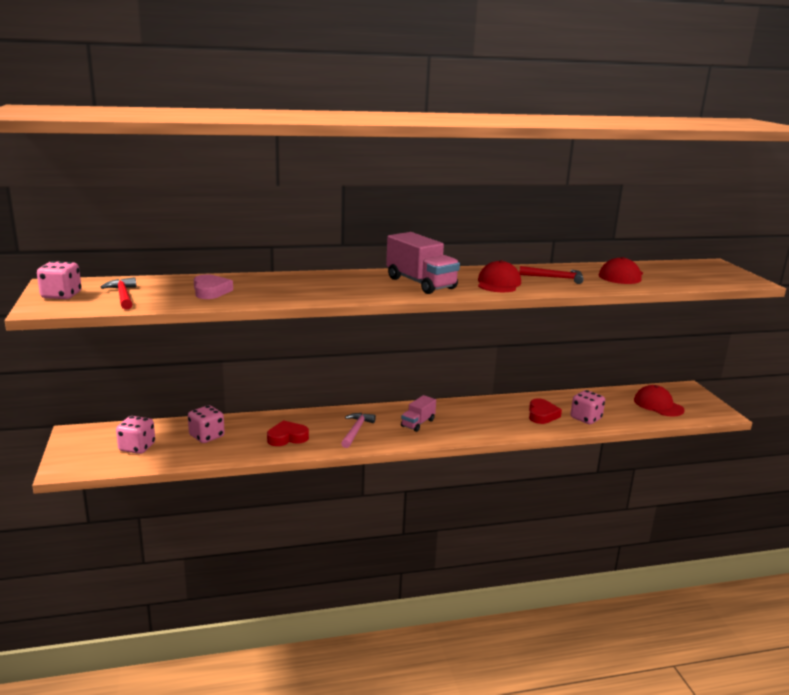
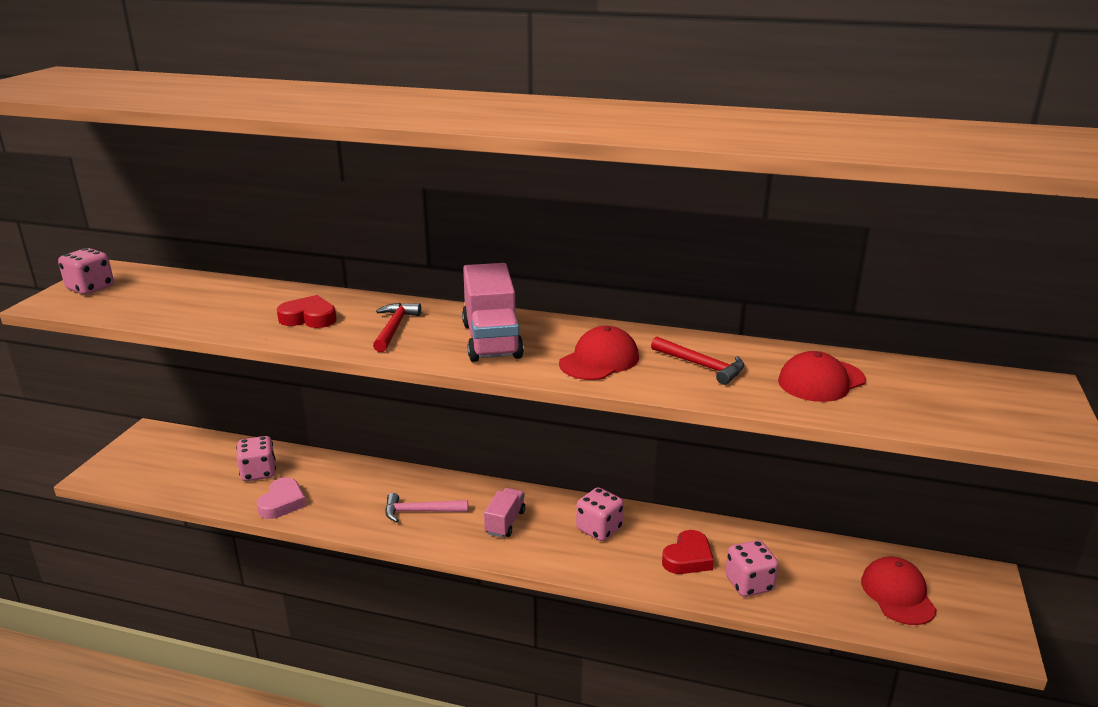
camera: 30 degrees right, 5 degrees up
(123, 296) = (142, 299): red hammer -> red hammer (394, 328)
(137, 447) = (181, 468): pink dice -> pink dice (599, 529)
(210, 291) = (234, 308): pink heart -> pink heart (282, 503)
(287, 437) = (336, 499): red heart -> red heart (309, 318)
(356, 430) = (420, 511): pink hammer -> pink hammer turned 135 degrees counterclockwise
(418, 423) = (505, 522): pink truck -> pink truck turned 135 degrees clockwise

